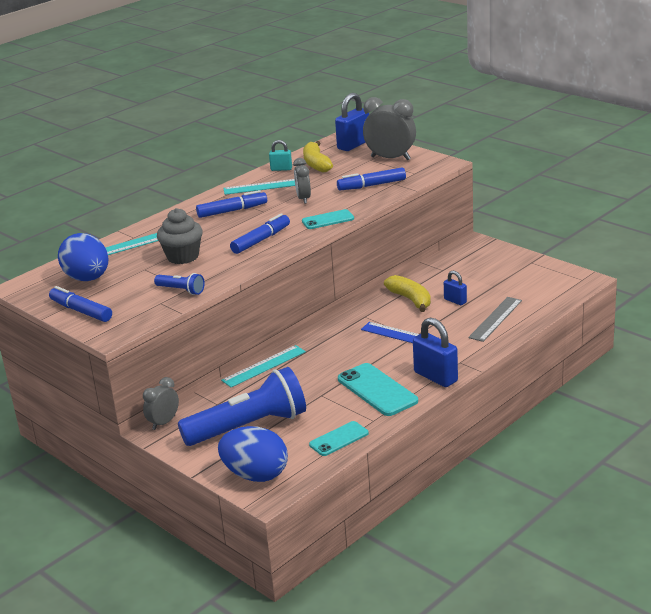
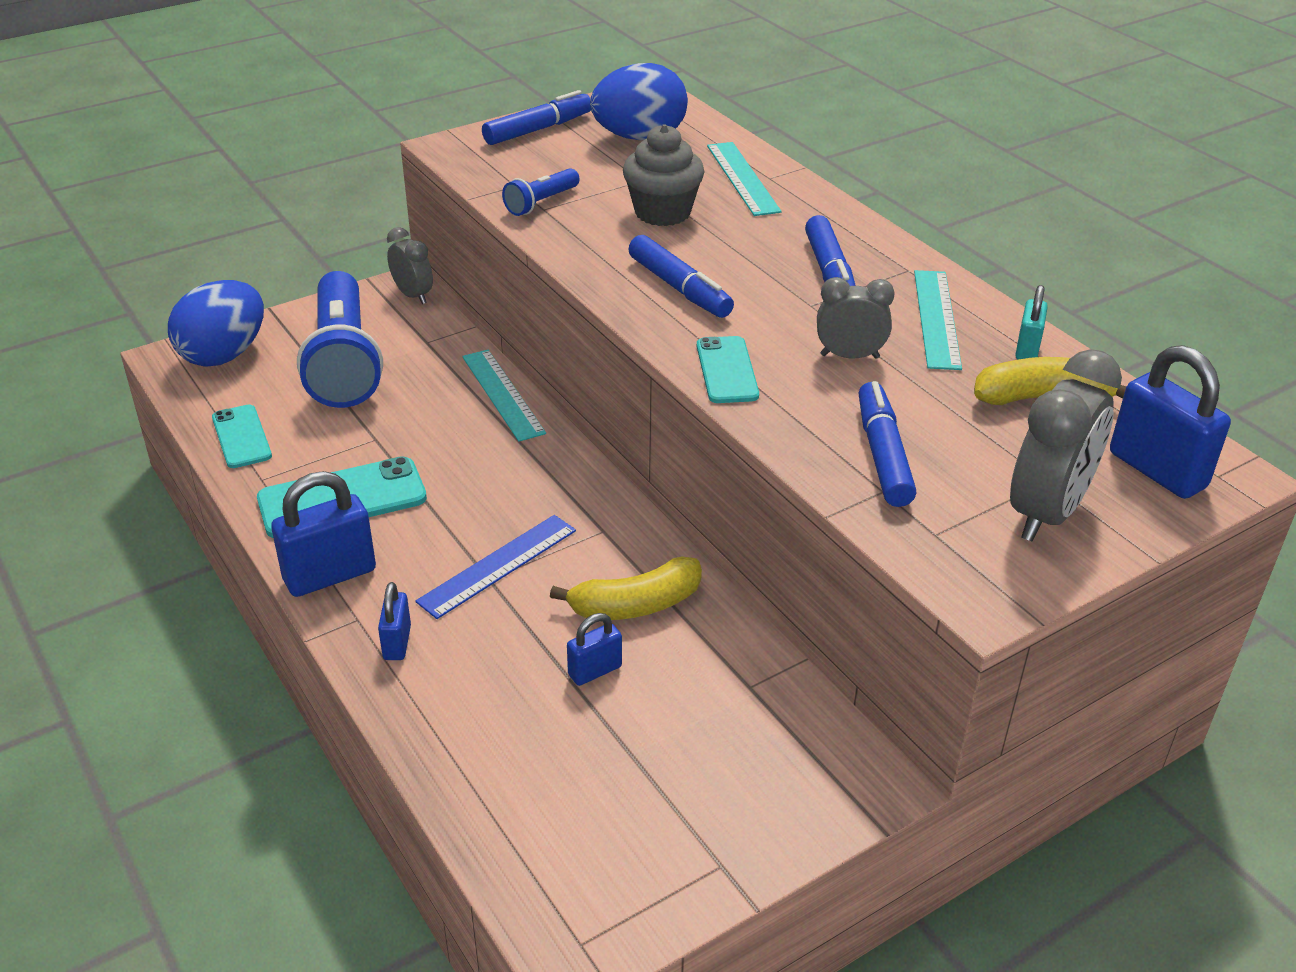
camera: 100 degrees right, 10 degrees up
(468, 348) = (397, 643): none -> blue padlock
(496, 319) = (482, 715): grey ruler -> none

